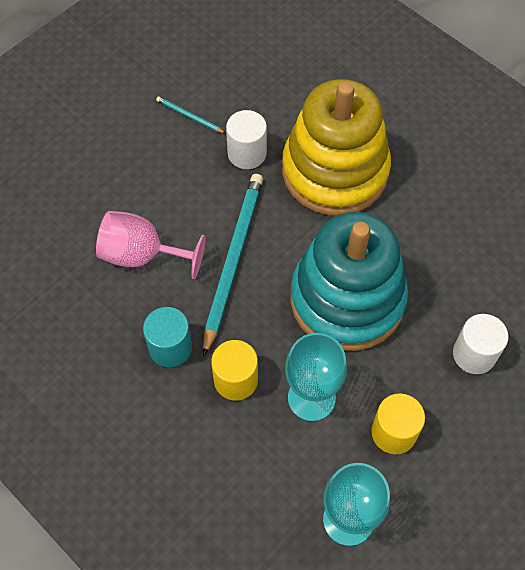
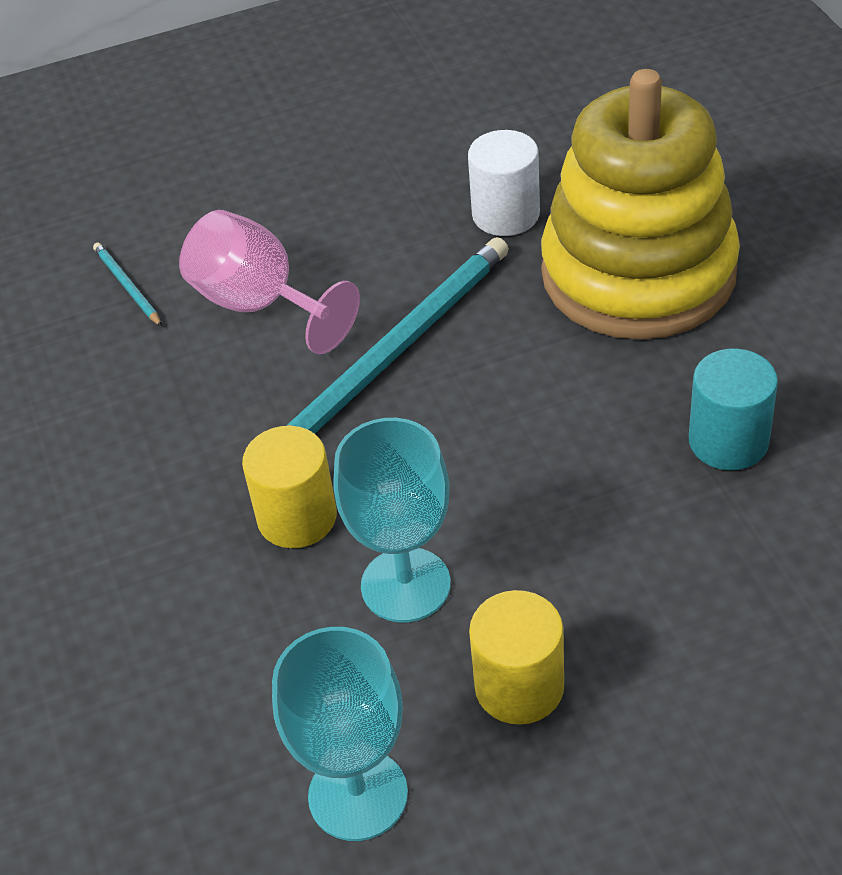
camera: 30 degrees right, 15 degrees down
(170, 347) = (224, 440): turquoise cylinder -> turquoise cylinder (728, 441)
(189, 116) = (445, 146): turquoise pencil -> turquoise pencil (127, 286)
(347, 299) = (553, 459): turquoise stacking toy -> none
(474, 354) = (739, 614): white cylinder -> none

